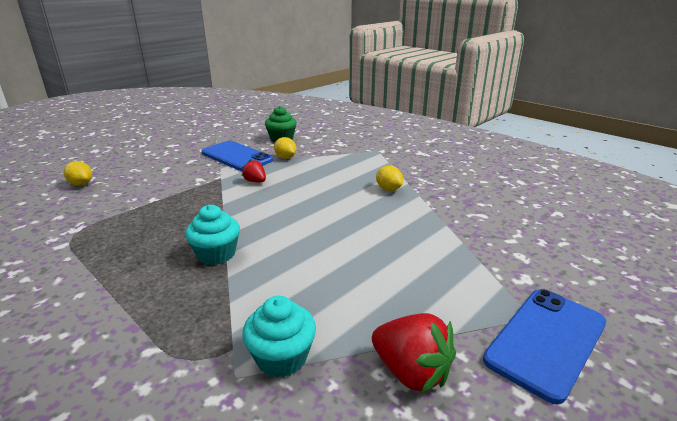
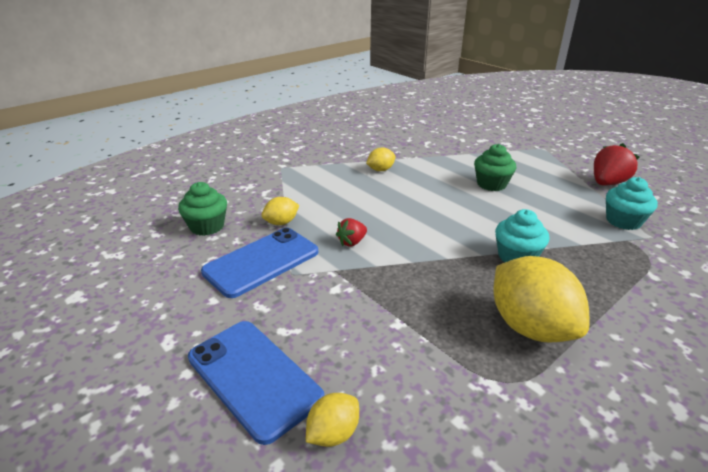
camera: 85 degrees left, 5 degrees up
(118, 250) = (530, 327): none -> yellow lemon
(374, 252) = (491, 184): none -> green cupcake
(546, 341) = (561, 148): blue phone -> blue phone (253, 377)

